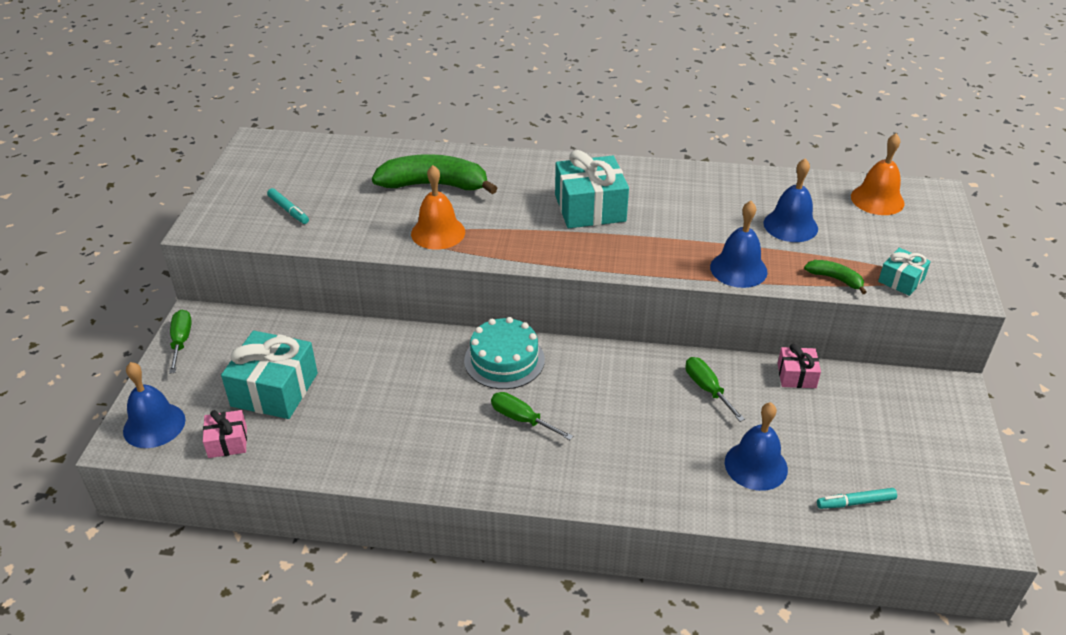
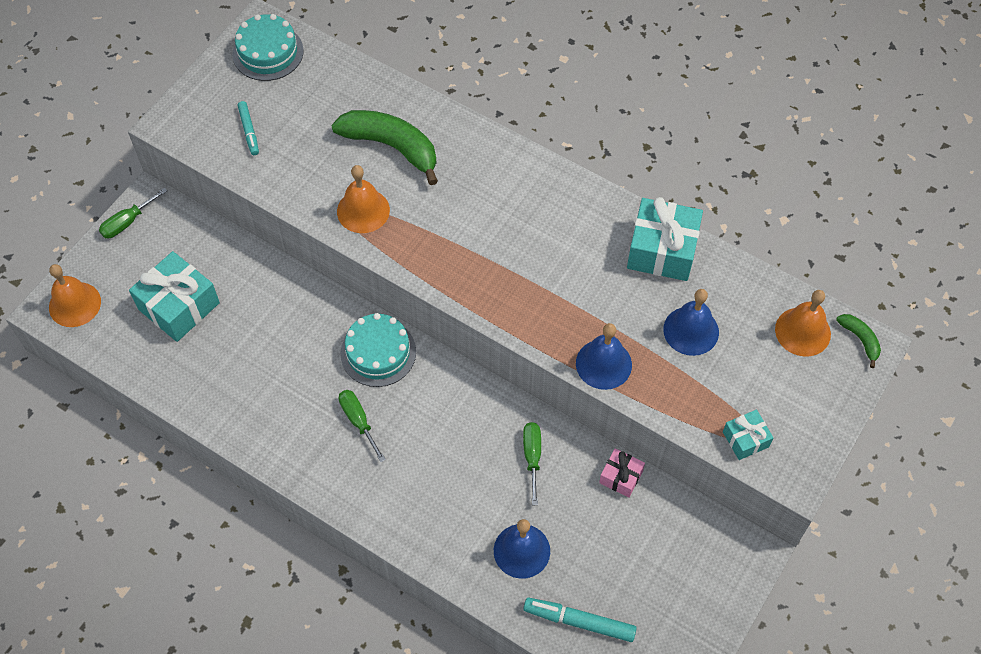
camera: 25 degrees right, 20 degrees up
(154, 425) = (74, 304): blue bell -> orange bell
(181, 341) = (127, 222): green screwdriver -> green screwdriver turned 150 degrees counterclockwise
(227, 442) = (122, 345): pink gift -> none
(274, 156) = (268, 52): none -> turquoise cake
(590, 208) = (516, 233): turquoise gift -> turquoise gift (662, 250)
(835, 279) = (684, 412): green banana -> green banana (860, 339)
(855, 502) = (579, 621): turquoise marker -> turquoise marker, size x1.56

